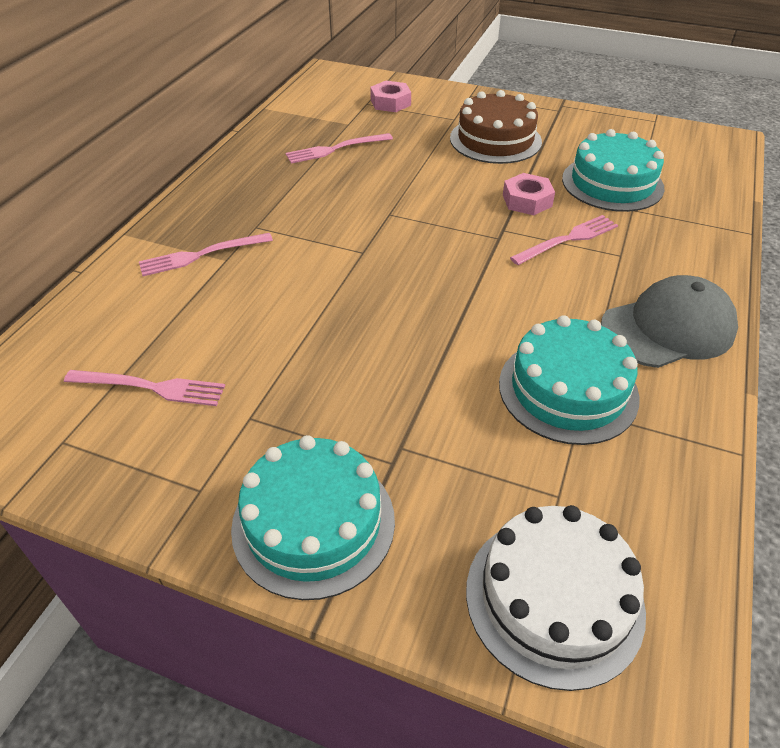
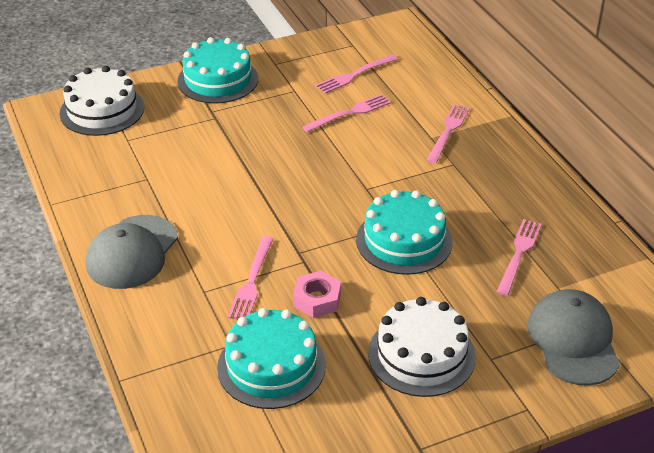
camera: 135 degrees right, 5 degrees down
(246, 338) = (349, 113): none -> pink fork
(390, 102) = (573, 340): pink nut -> grey cap
(495, 140) = (421, 355): brown cake -> white cake
(568, 390) = (162, 184): turquoise cake -> turquoise cake (404, 241)

